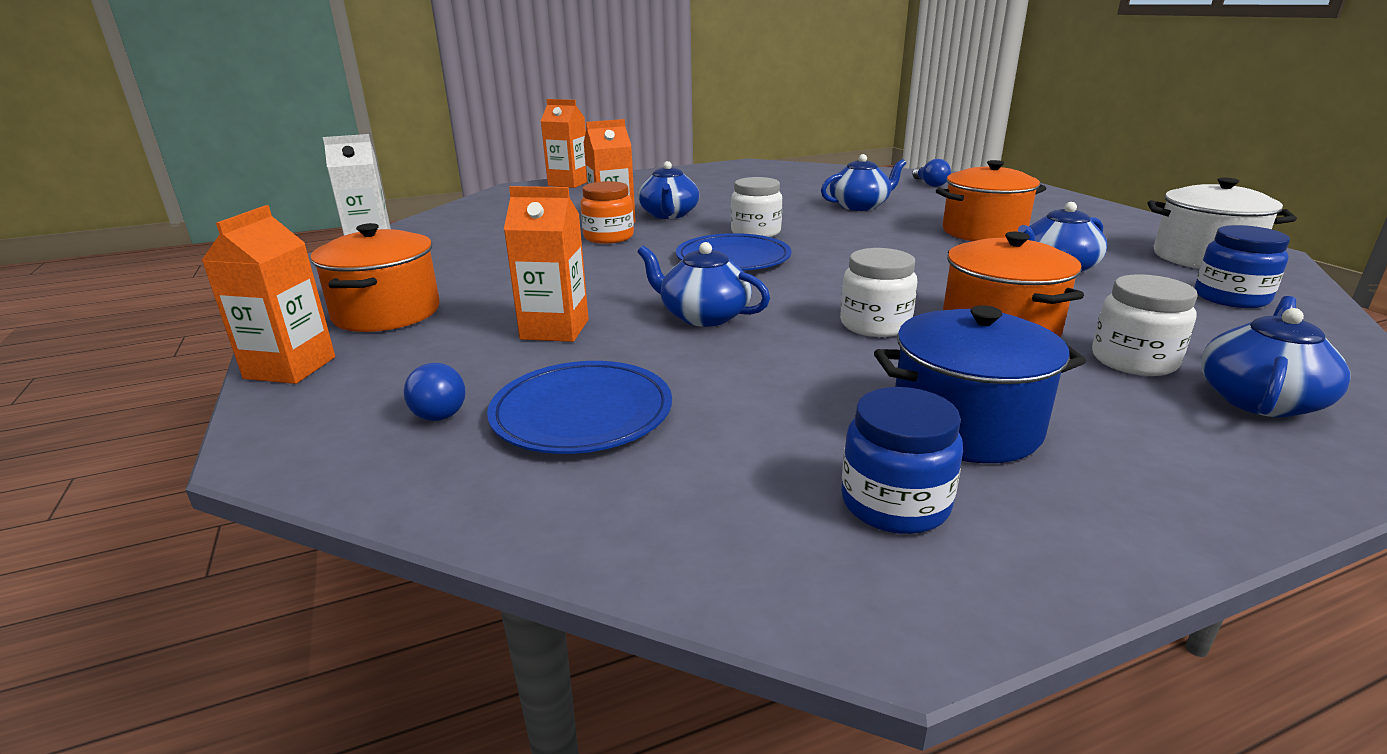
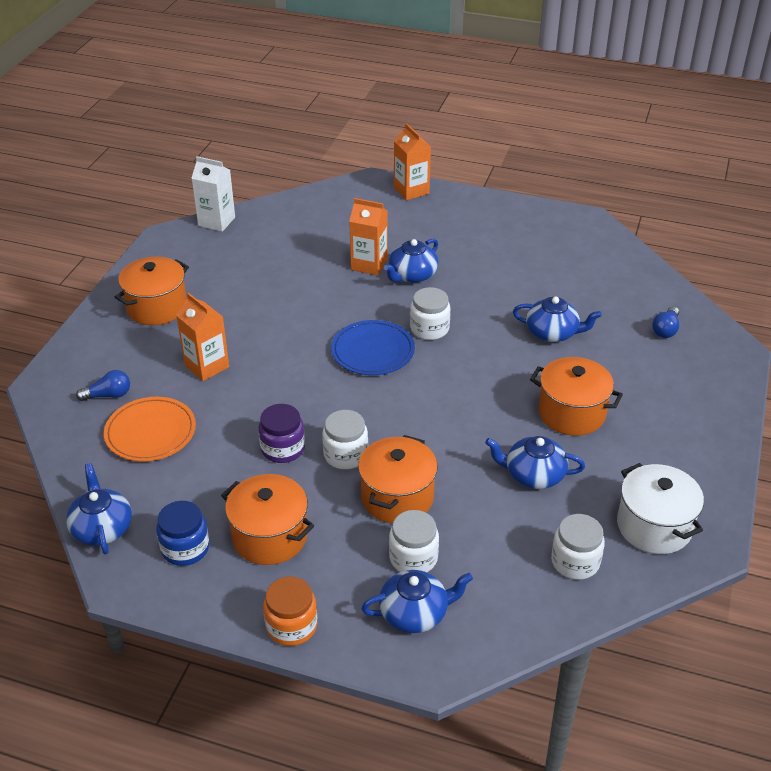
camera: 40 degrees right, 15 degrees up
(290, 368) = (86, 332): orange carton -> none
(437, 408) = (108, 395): blue light bulb -> blue light bulb turned 120 degrees counterclockwise
(582, 413) = (150, 432): blue plate -> orange plate
(608, 237) = (340, 286): orange jar -> orange jar (291, 626)
(703, 316) = (281, 396): blue teapot -> blue teapot (102, 528)
(797, 349) = (283, 449): none -> purple jar
(965, 426) = (270, 536): blue pot -> orange pot
(1231, 298) = (575, 562): blue jar -> white jar

